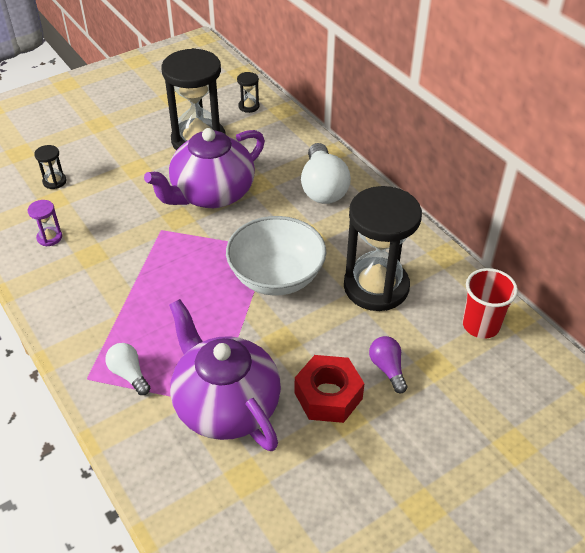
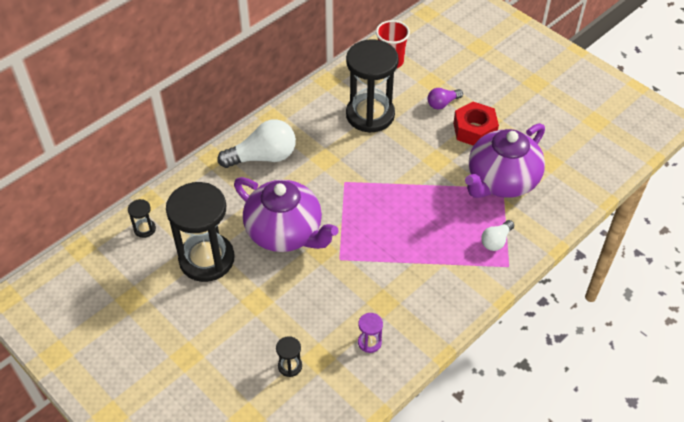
camera: 100 degrees left, 5 degrees up
(276, 277) = (375, 172): white bowl -> none

